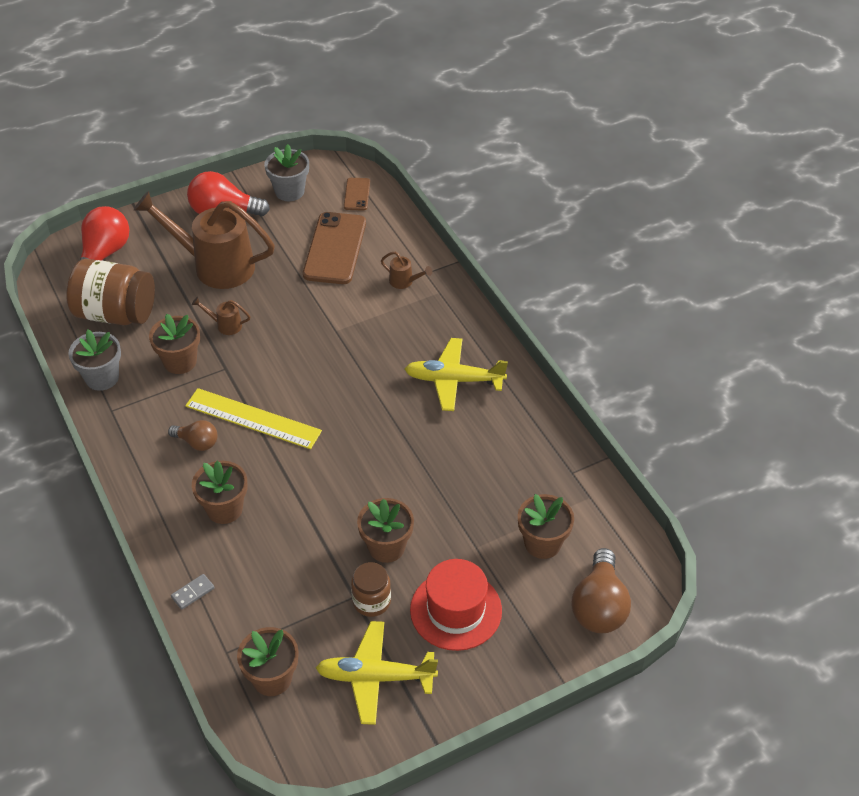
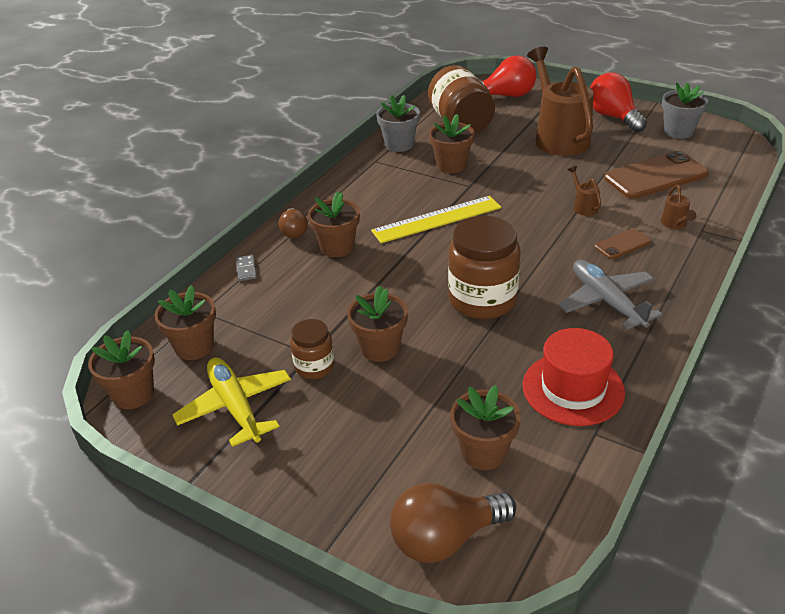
camera: 60 degrees right, 10 degrees down
(193, 592) = (246, 269): grey domino -> grey domino turned 60 degrees clockwise
(197, 442) = (386, 206): brown light bulb -> brown light bulb (294, 231)
(225, 325) = (509, 167): brown watering can -> brown watering can (583, 206)
(253, 418) = (437, 219): yellow ruler -> yellow ruler turned 75 degrees clockwise
(298, 748) = (133, 394): none -> brown flower pot
(357, 194) = (727, 159): brown phone -> brown phone (622, 244)
(387, 451) = (482, 300): none -> brown jar
(453, 380) = (606, 301): yellow plane -> grey plane
(456, 610) = (348, 426): red hat -> red hat (573, 388)

